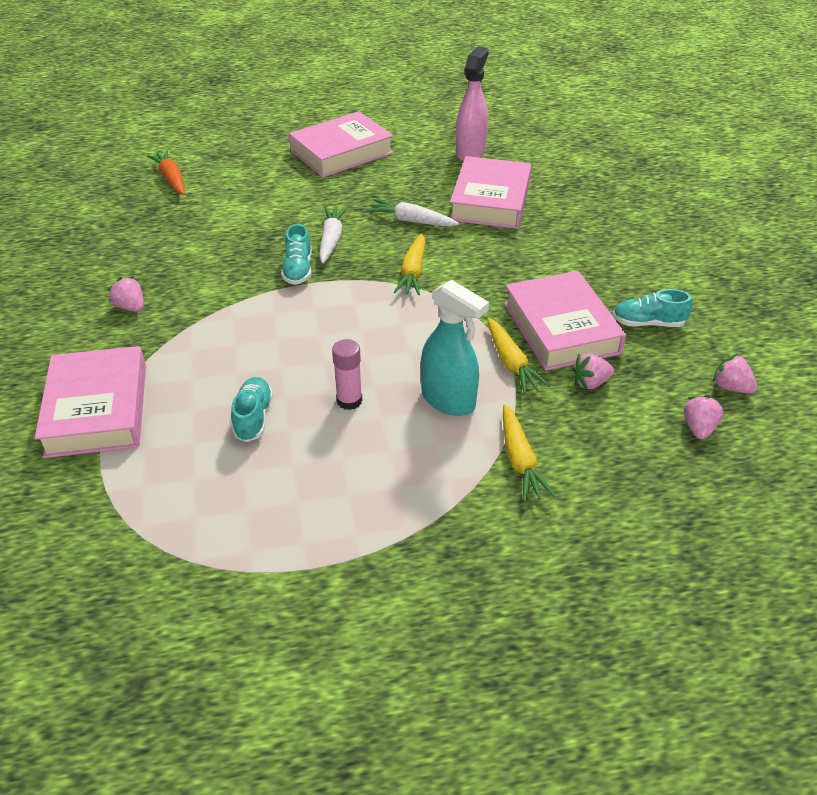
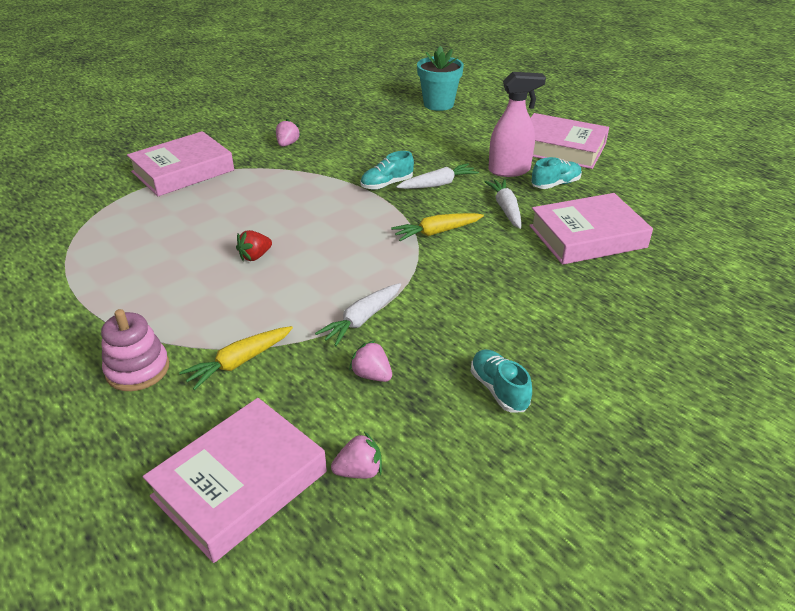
camera: 60 degrees right, 5 degrees down
(171, 179) = (438, 104): orange carrot -> turquoise flower pot
(253, 418) = (210, 225): turquoise shoe -> turquoise shoe (555, 184)
(349, 400) = (255, 256): pink glue stick -> red strawberry
(448, 400) = (288, 302): turquoise spray bottle -> none
(470, 152) = (650, 203): pink spray bottle -> pink spray bottle (509, 170)
(482, 539) = (137, 369): none -> pink stacking toy
(511, 363) = (362, 320): yellow carrot -> white carrot
(561, 328) = (436, 334): pink book -> pink book (240, 484)
(731, 387) = (445, 482): pink strawberry -> none

